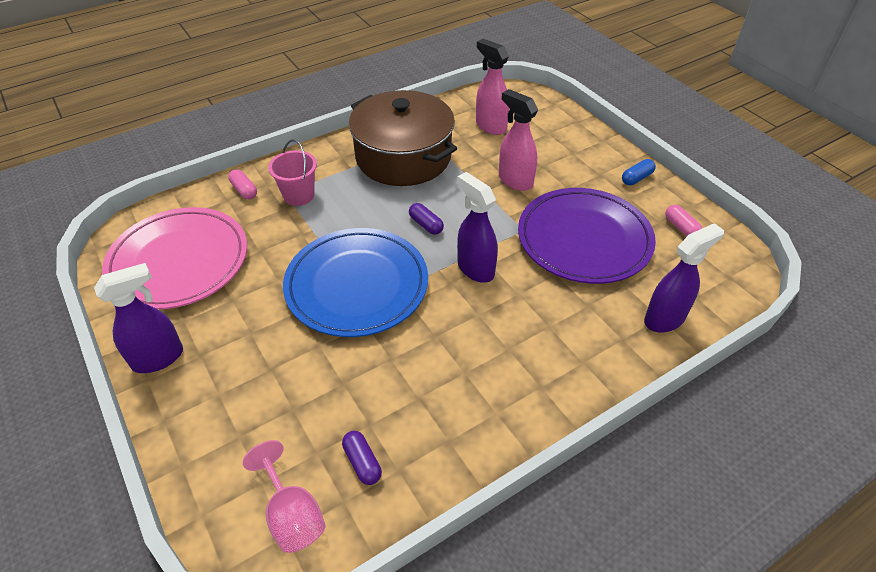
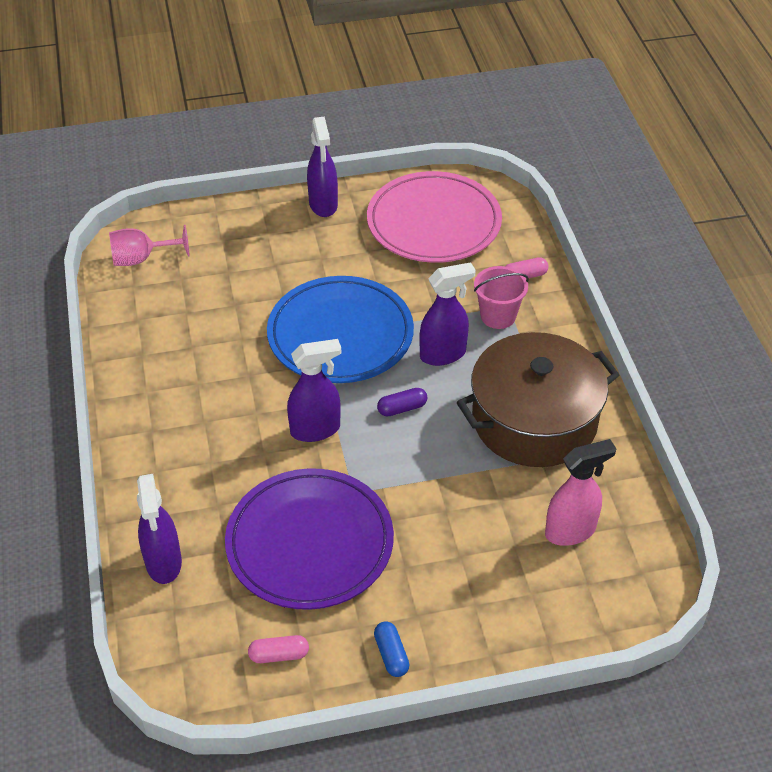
camera: 110 degrees right, 0 degrees up
(355, 216) = (443, 354): none -> purple spray bottle
(362, 462) = (156, 301): purple capsule -> none
(515, 180) = (443, 516): pink spray bottle -> none

